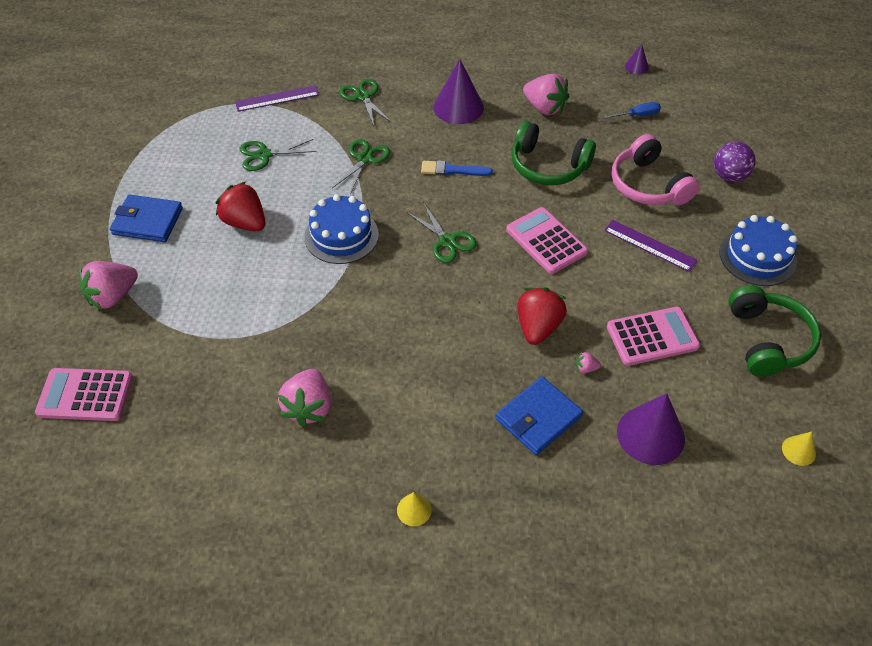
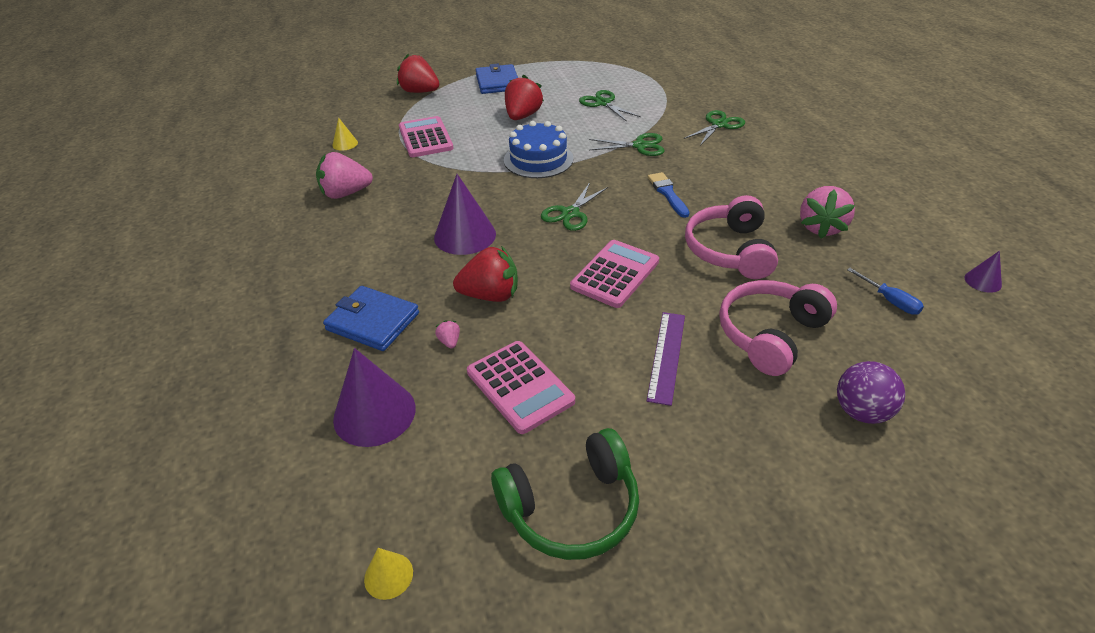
camera: 70 degrees right, 10 degrees down
(85, 395) = (330, 108): pink calculator -> pink calculator (425, 138)
(113, 296) = (420, 92): pink strawberry -> red strawberry
(277, 98) = (674, 90): purple ruler -> none
(414, 510) = (253, 271): yellow cone -> yellow cone (345, 144)
(458, 107) = (761, 175): purple cone -> purple cone (465, 235)
(548, 166) = (730, 250): green headphones -> pink headphones
(757, 257) = (724, 471): blue cake -> none

